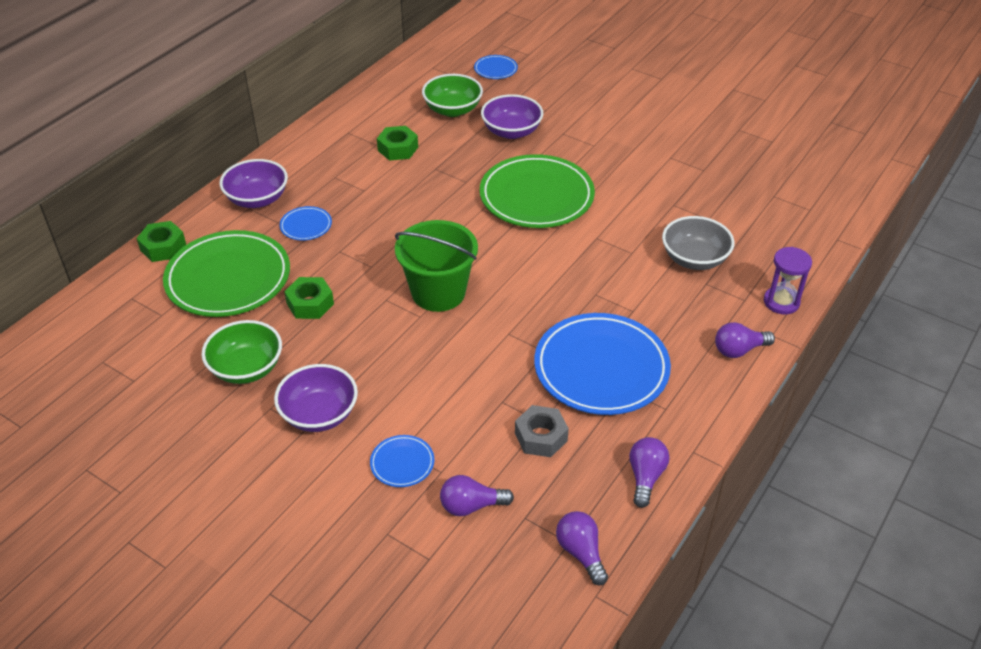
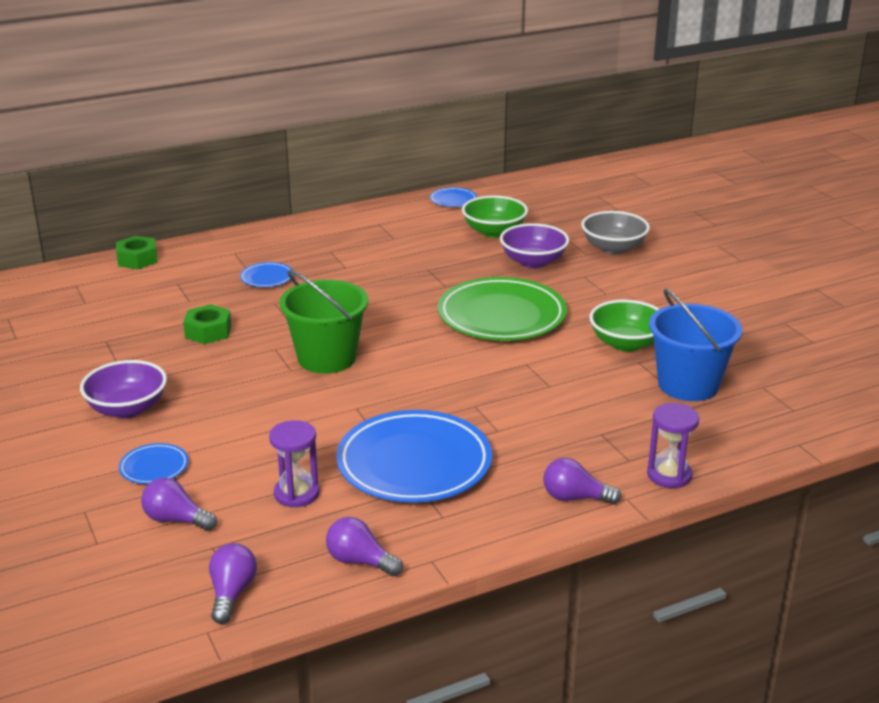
camera: 30 degrees right, 15 degrees down
(228, 278) = (163, 294): green plate -> none
(246, 368) = (107, 358): green bowl -> green bowl (626, 343)
(257, 199) = (248, 249): purple bowl -> none
(398, 149) = (410, 246): green nut -> none
(495, 69) = (571, 212): blue plate -> blue plate (453, 200)
(541, 437) = (296, 494): grey nut -> purple hourglass
(645, 477) = (360, 561): purple light bulb -> purple light bulb turned 105 degrees counterclockwise
(694, 259) = (611, 410): grey bowl -> grey bowl (613, 248)
(725, 213) = (688, 385): none -> blue bucket

